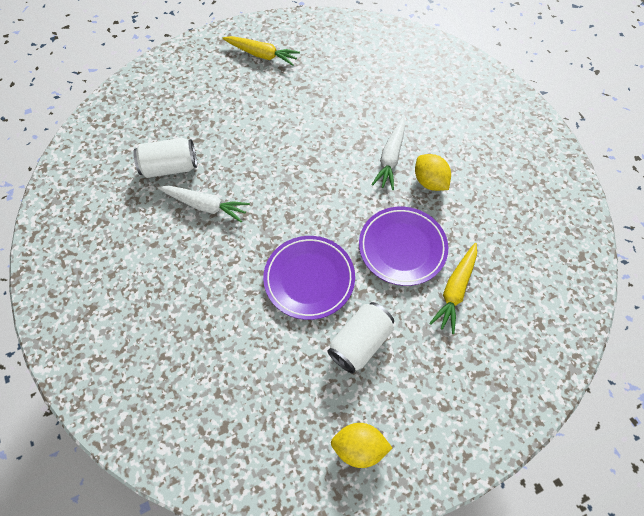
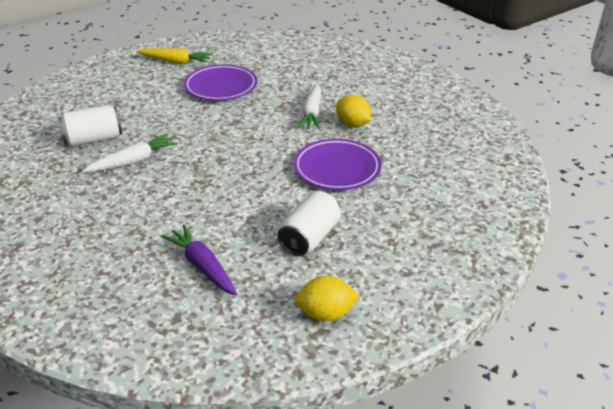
camera: 10 degrees left, 25 degrees down
(205, 206) = (133, 161): white carrot -> white carrot turned 45 degrees counterclockwise
(254, 365) = (202, 266): none -> purple carrot
(309, 279) = (249, 199): purple plate -> purple plate (221, 87)
(455, 290) = (395, 191): yellow carrot -> none

